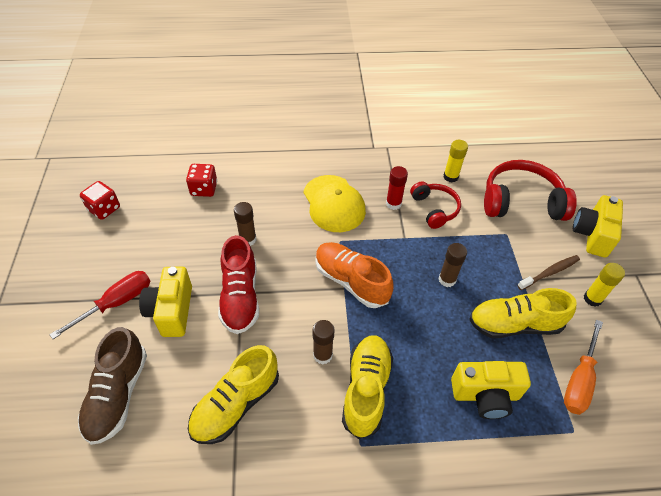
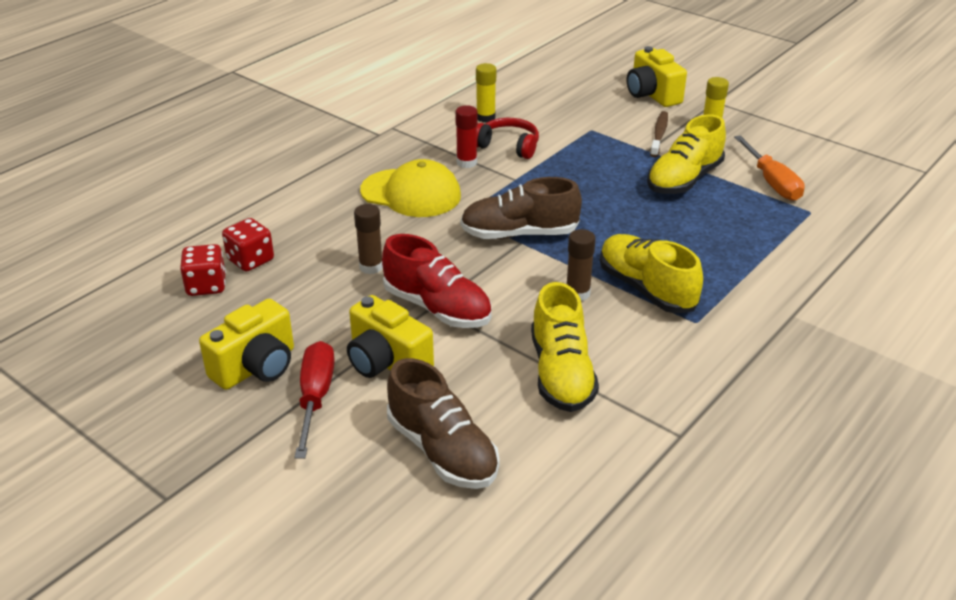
camera: 45 degrees left, 15 degrees down
(104, 209) = (153, 345): red dice -> red dice (206, 286)
(351, 281) = (519, 234): orange shoe -> brown shoe
(447, 279) = (593, 184): brown glue stick -> none
(485, 395) = (730, 232): yellow camera -> yellow camera (256, 367)
(521, 201) = (569, 103): red headphones -> none

